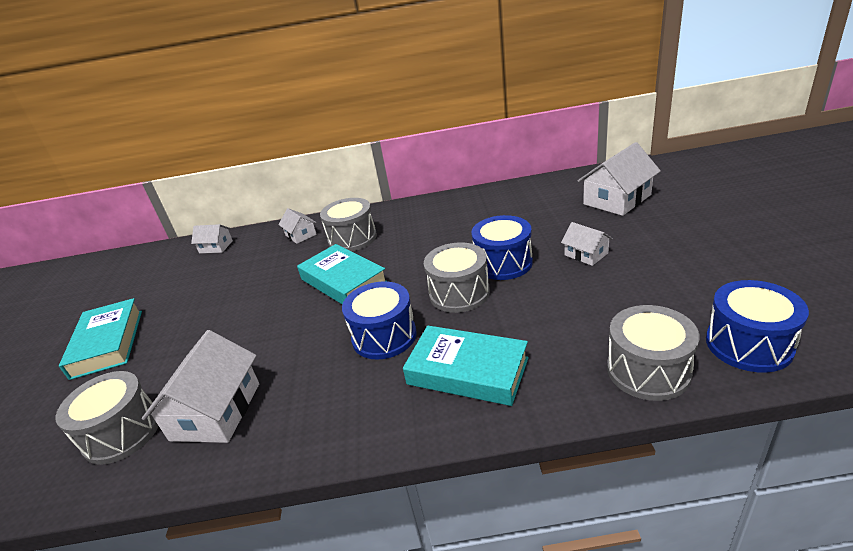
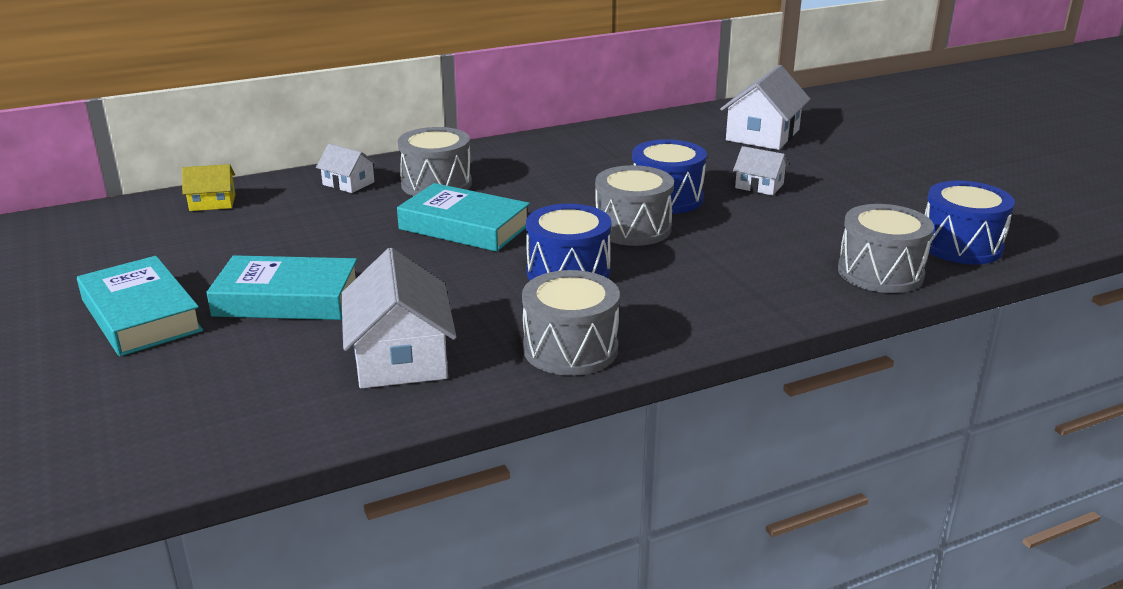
camera: 25 degrees left, 5 degrees down
(122, 432) = (278, 391): grey drum -> grey drum (570, 349)
(216, 247) = (212, 202): white house -> yellow house
(467, 371) = (694, 291): turquoise book -> turquoise book (287, 299)

